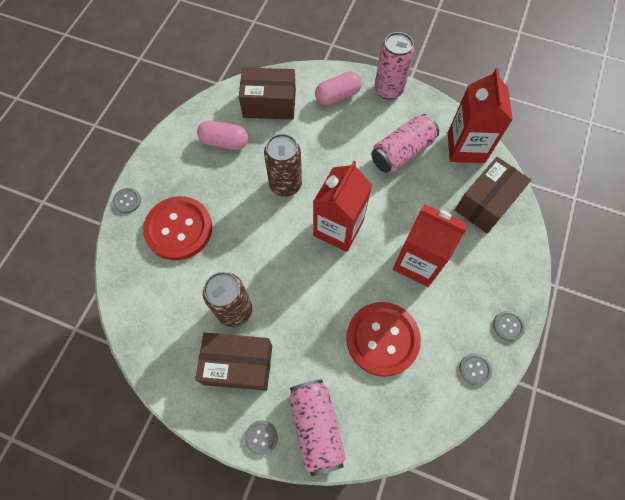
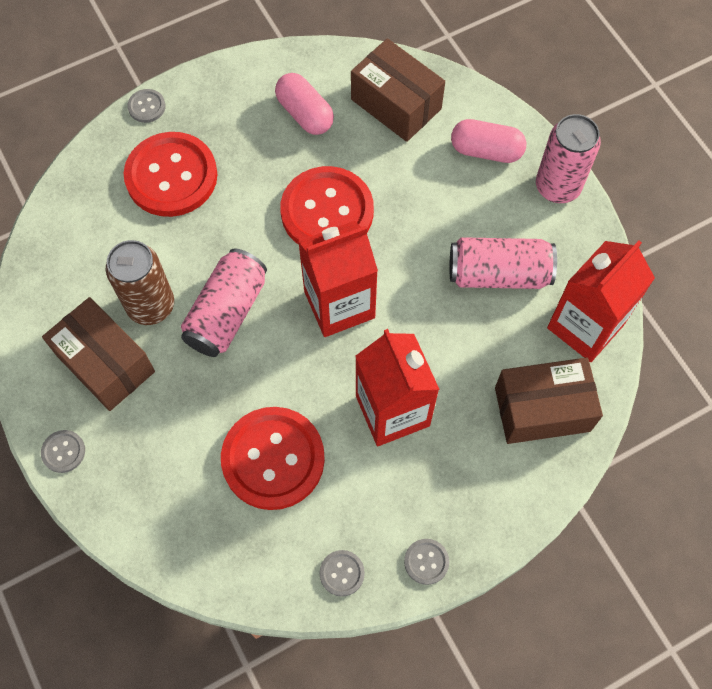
camera: 40 degrees right, 0 degrees up
(285, 185) = (327, 211): brown can -> red button
(316, 427) = (124, 487): pink can -> pink can (227, 313)

